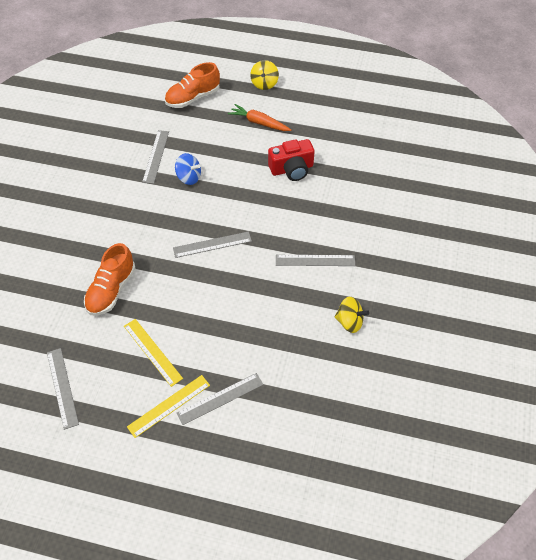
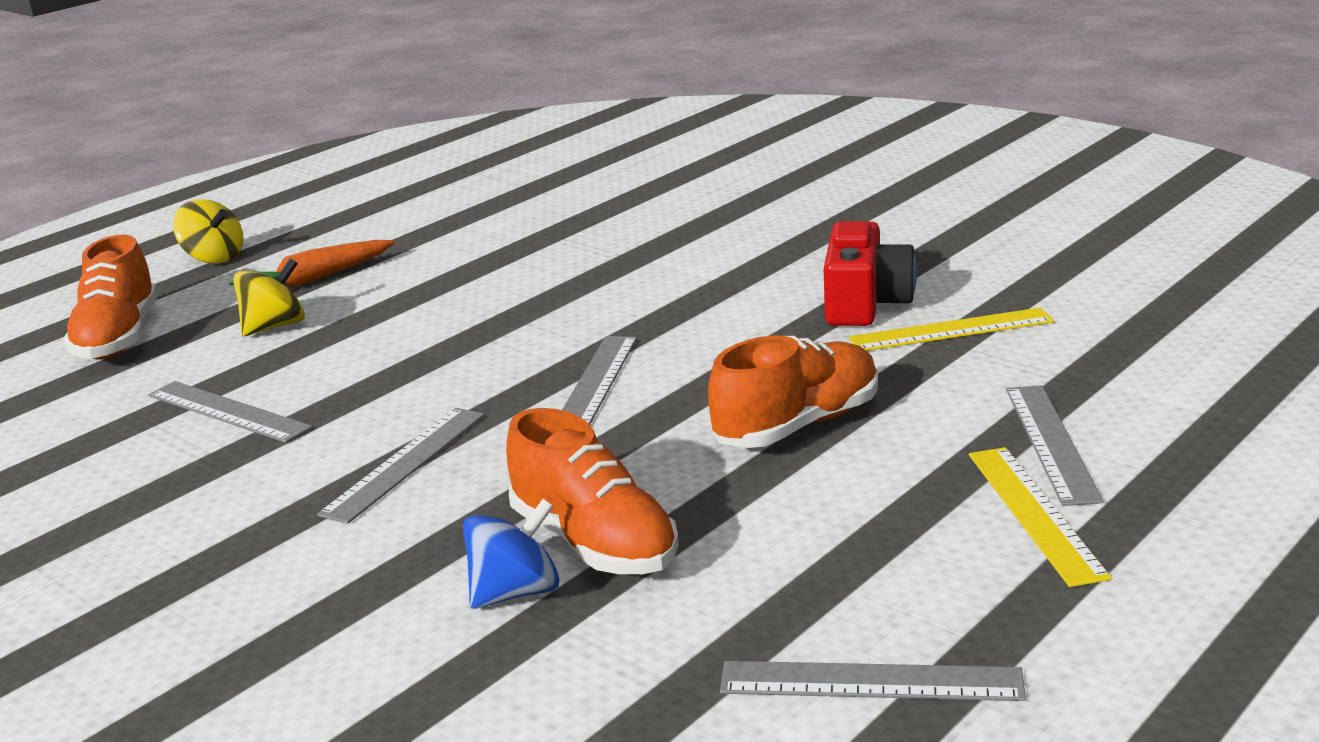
camera: 60 degrees left, 30 degrees down
(152, 352) = (851, 511): yellow ruler -> yellow ruler (951, 330)
(189, 177) = (357, 380): blue spinning top -> blue spinning top (515, 592)
(204, 316) = (797, 425): none -> orange shoe
(292, 169) = (490, 269): red camera -> red camera (865, 303)
(315, 260) = (757, 285): grey ruler -> grey ruler (405, 463)
(349, 322) = (940, 279): yellow spinning top -> yellow spinning top (274, 327)

